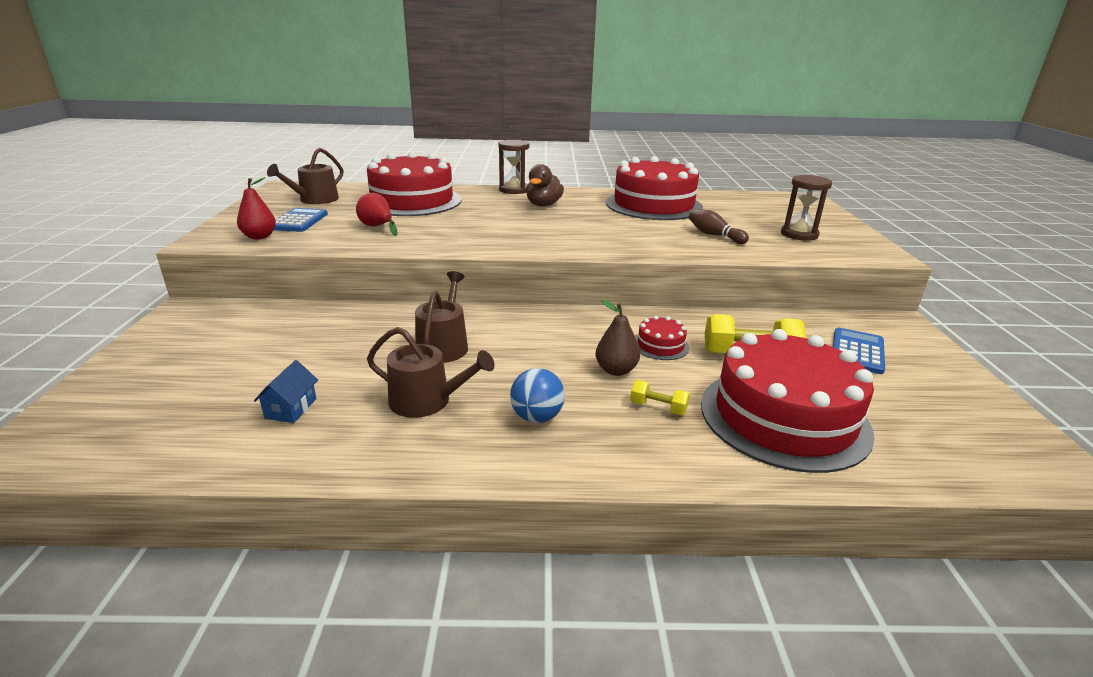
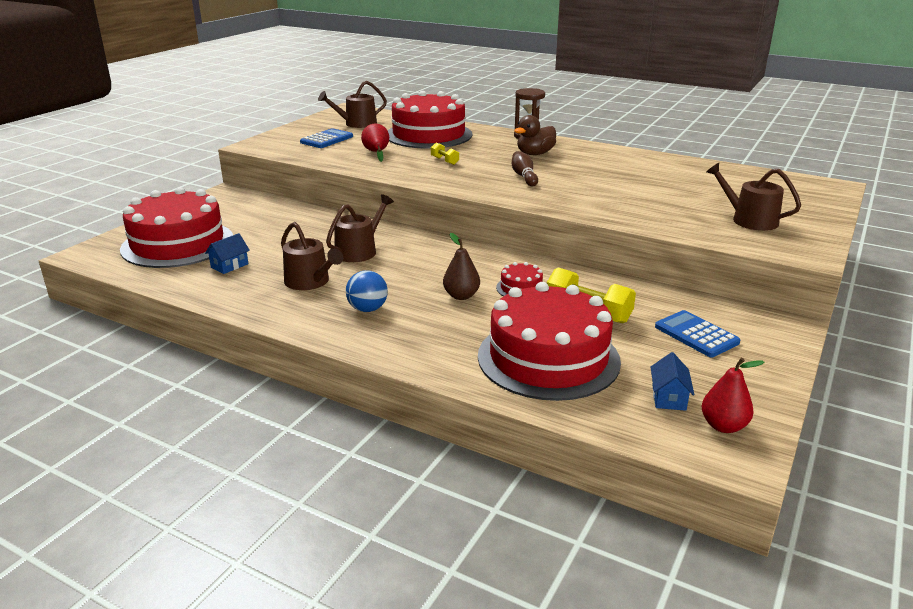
camera: 30 degrees right, 0 degrees up
(259, 237) = (289, 147): red pear -> red pear (723, 426)
(653, 205) = (642, 169): red cake -> red cake (178, 243)
(658, 408) = (459, 326): yellow dumbbell -> yellow dumbbell (444, 161)
(714, 235) = (655, 205): brown bowling pin -> brown bowling pin (524, 176)
(799, 234) = (749, 220): brown hourglass -> brown watering can
(857, 351) = (696, 335): blue calculator -> blue calculator turned 90 degrees counterclockwise
(929, 424) = (668, 397): none -> blue house

